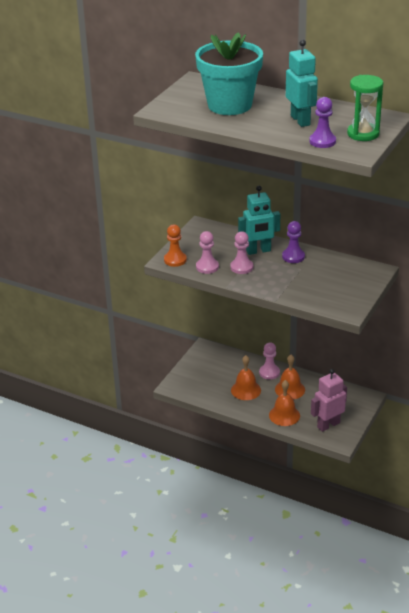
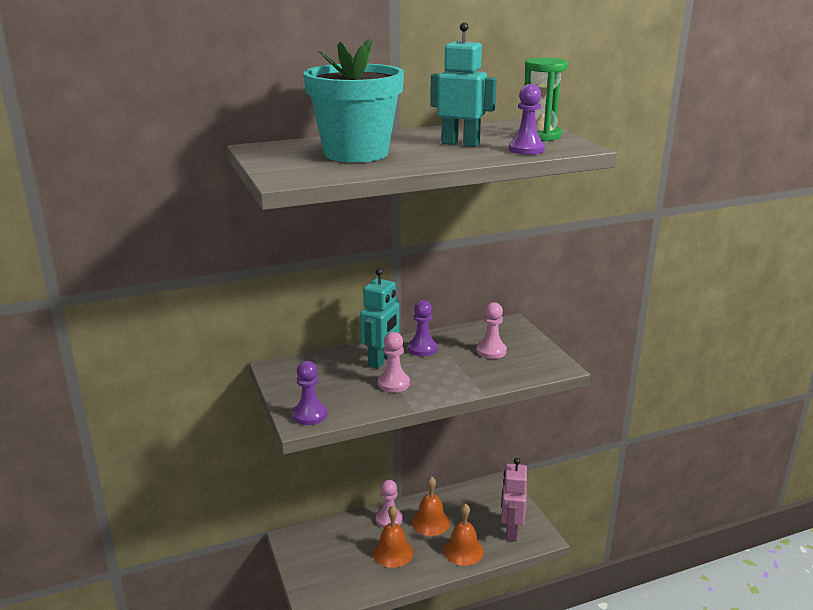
camera: 50 degrees left, 10 degrees down
(175, 260) = (309, 415): orange pawn -> purple pawn
(207, 267) = (358, 402): pink pawn -> pink pawn (491, 351)

